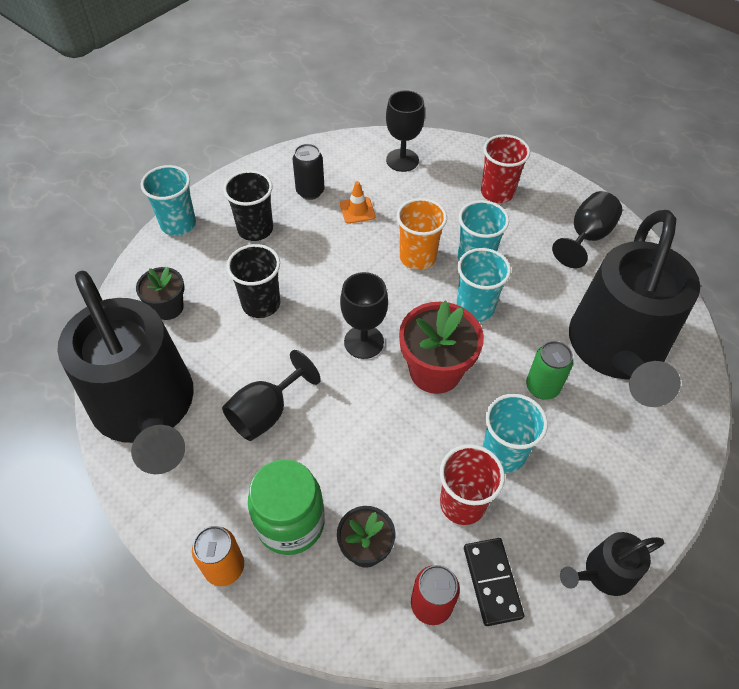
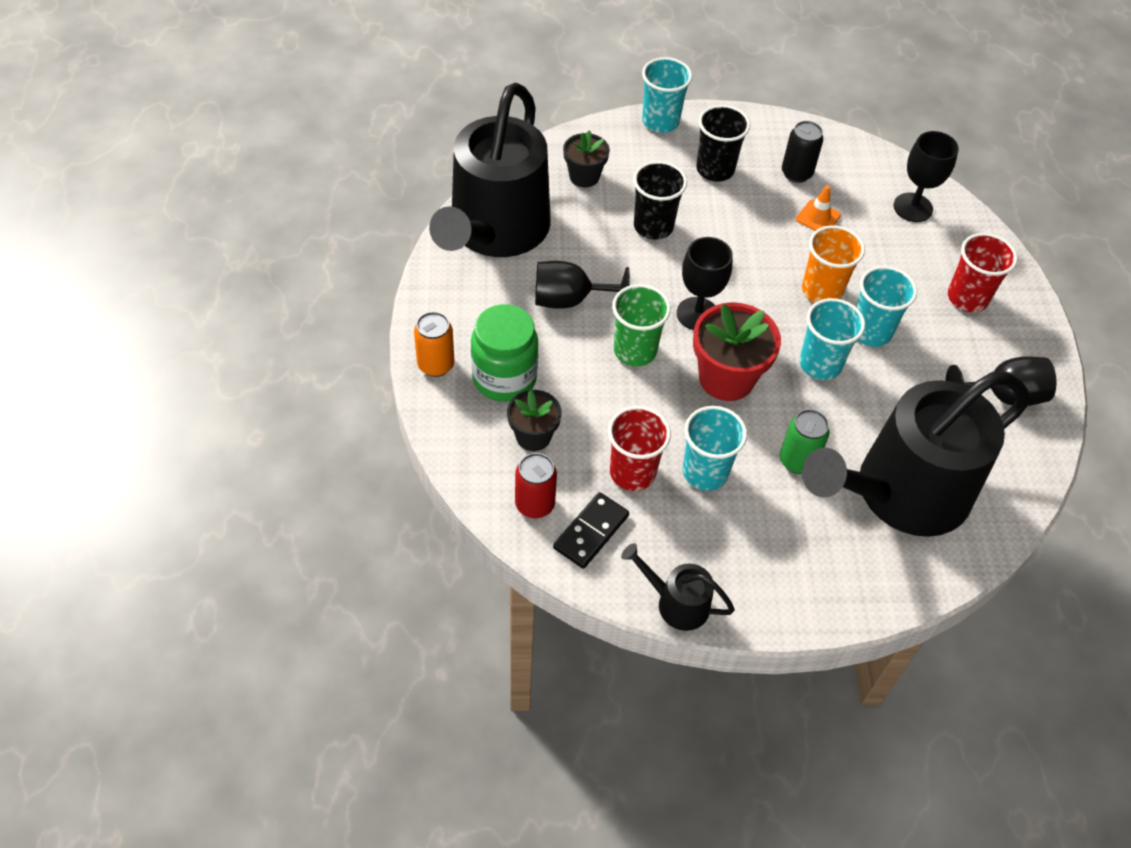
camera: 45 degrees right, 0 degrees up
(356, 408) = (635, 350): none -> green cup

